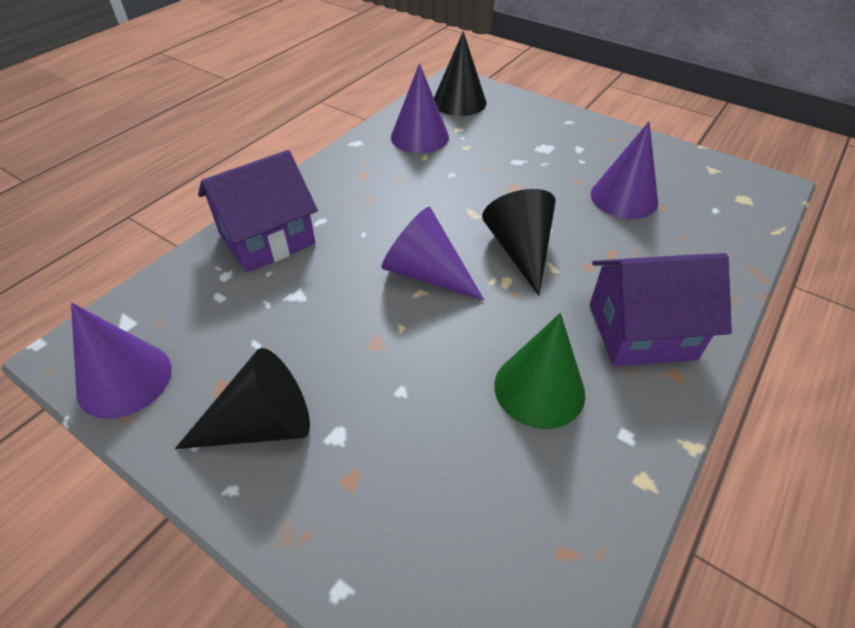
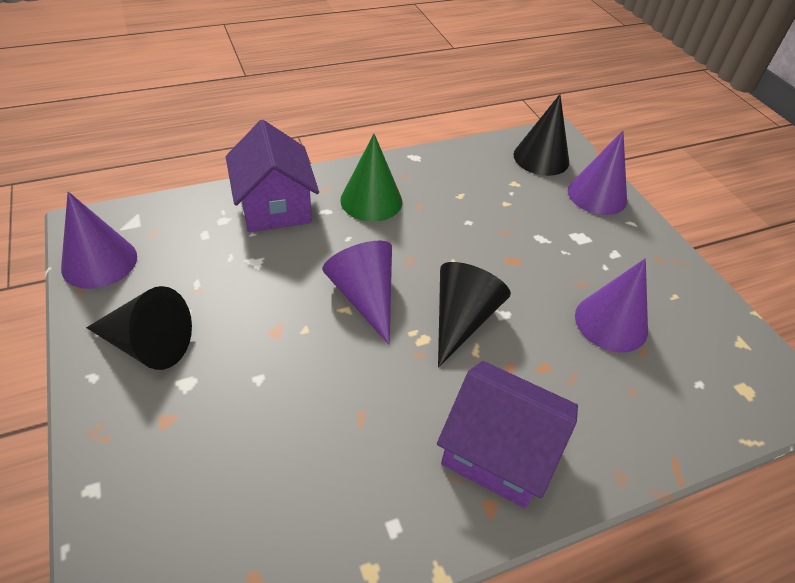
camera: 30 degrees right, 0 degrees up
(267, 239) = (275, 206): purple house -> purple house turned 75 degrees clockwise
(419, 137) = (473, 175): purple cone -> purple cone (597, 195)
(539, 389) = (361, 443): green cone -> green cone (371, 200)

